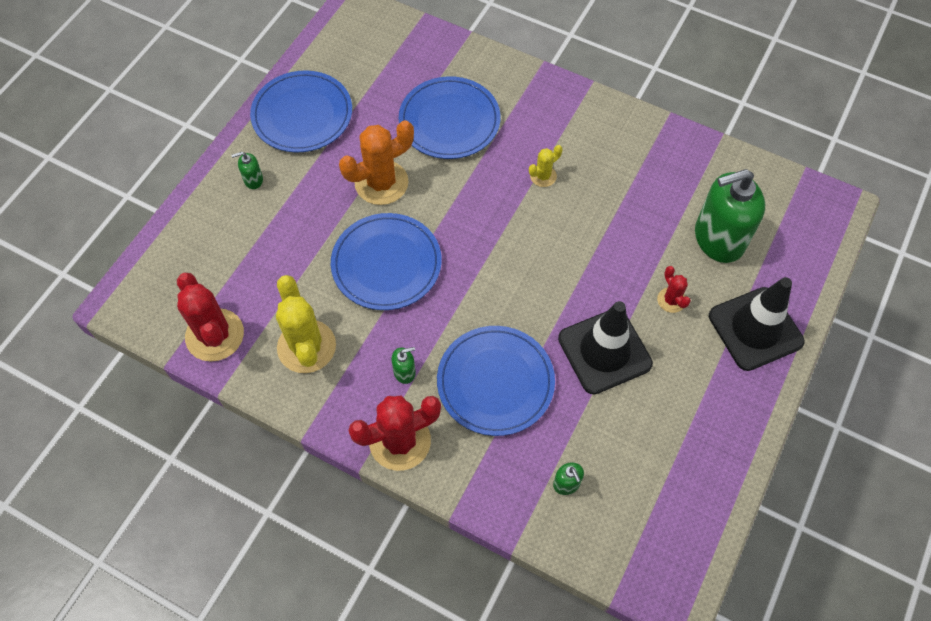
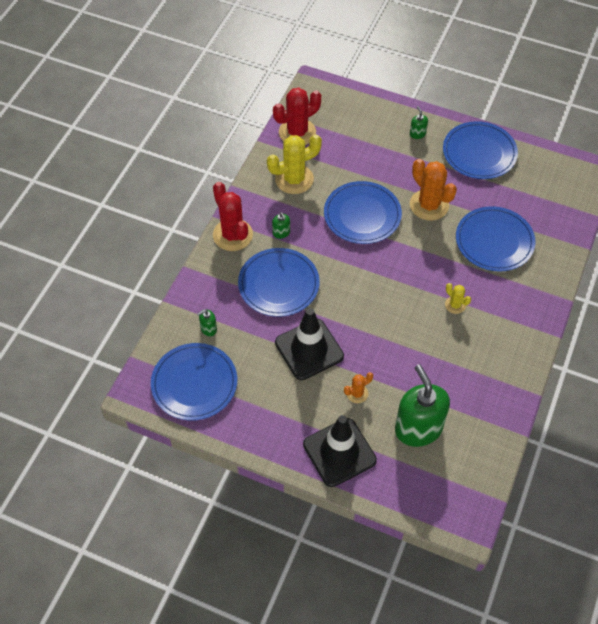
camera: 85 degrees right, 5 degrees down
(657, 507) = (194, 383): none -> blue plate
(671, 300) = (357, 393): red cactus -> orange cactus

